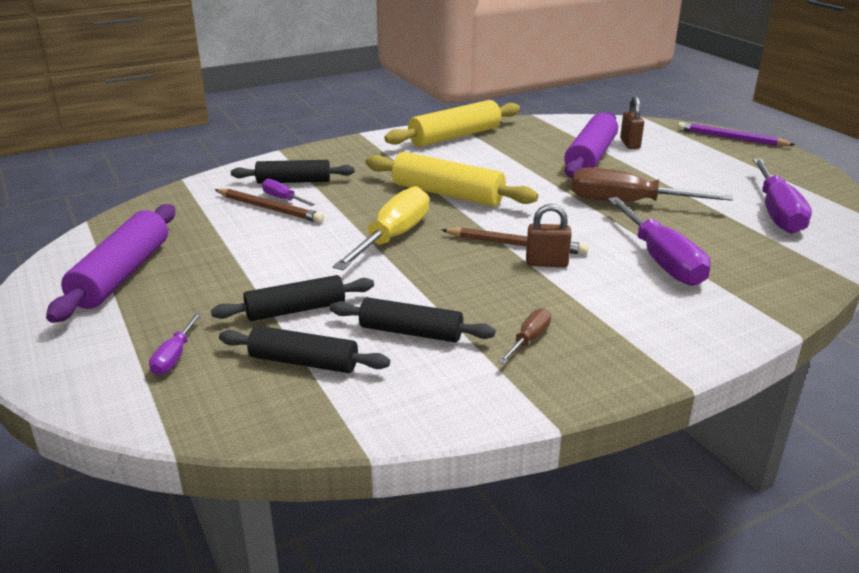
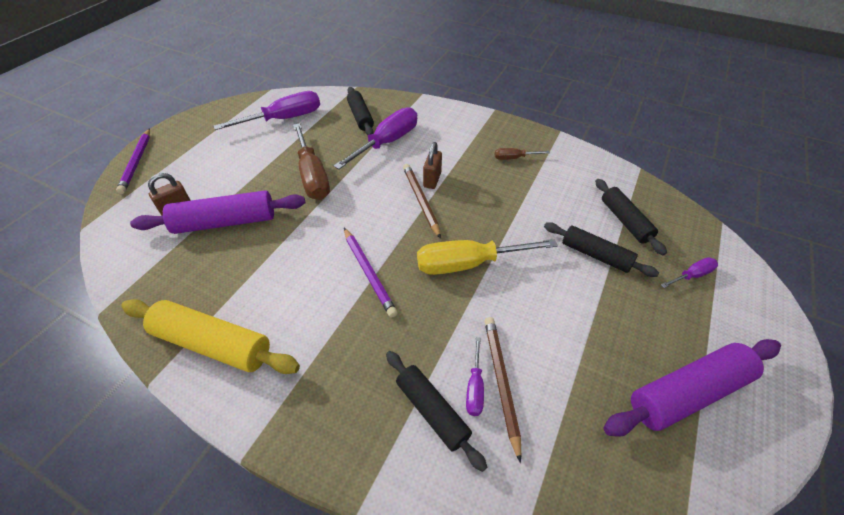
camera: 125 degrees left, 20 degrees up
(411, 332) = (556, 198): black rolling pin -> black rolling pin (360, 117)
(447, 194) = (368, 273): yellow rolling pin -> purple pencil
(546, 263) = (432, 180): brown padlock -> brown padlock turned 45 degrees clockwise

